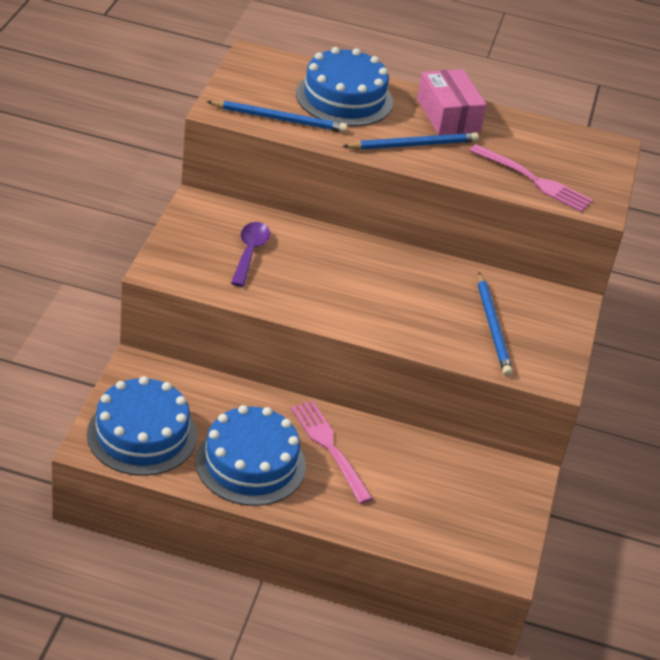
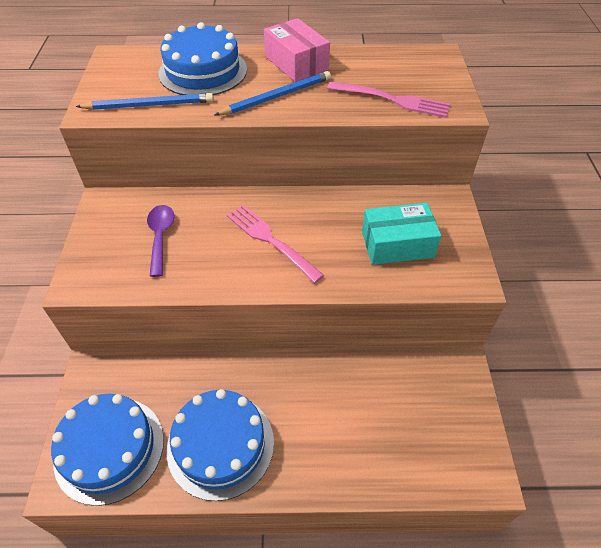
camera: 10 degrees left, 10 degrees up
(329, 448) = (287, 399): pink fork -> pink fork (271, 240)
(493, 327) = (397, 244): blue pencil -> turquoise box

